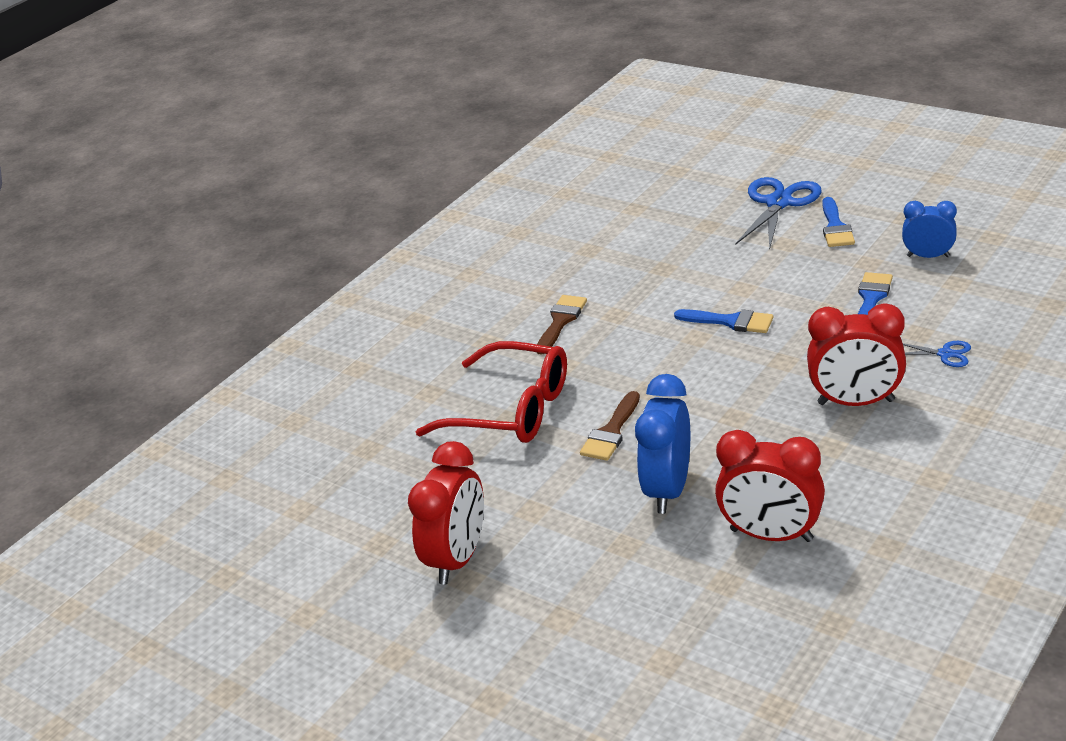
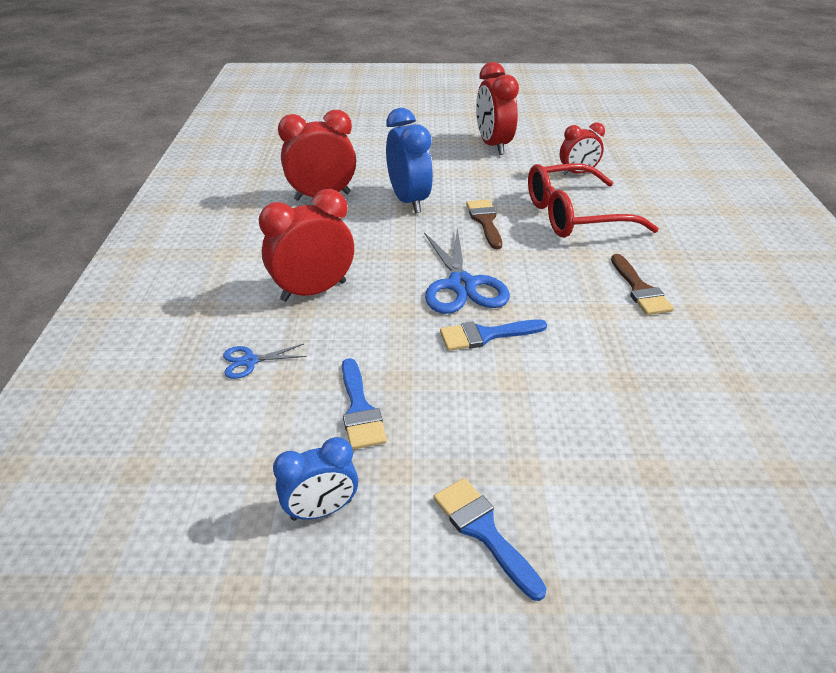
camera: 140 degrees right, 5 degrees up
(424, 467) = (577, 173): none -> red clock
(778, 203) = (608, 561): blue scissors -> blue scissors (461, 285)

